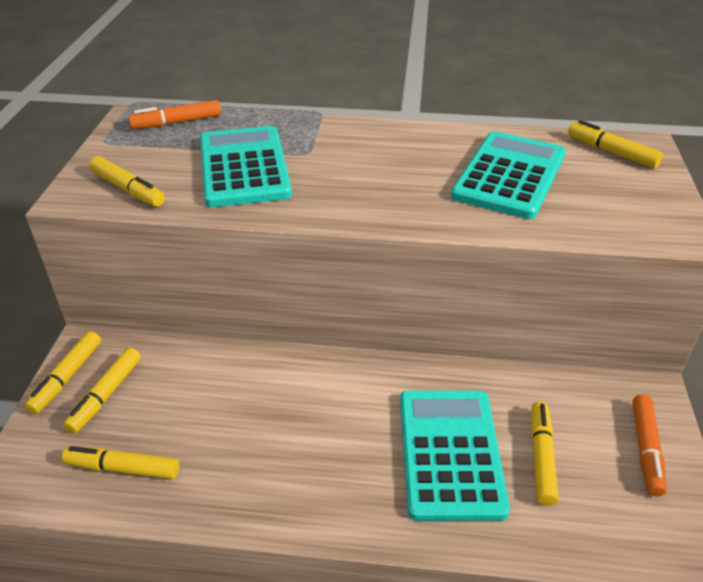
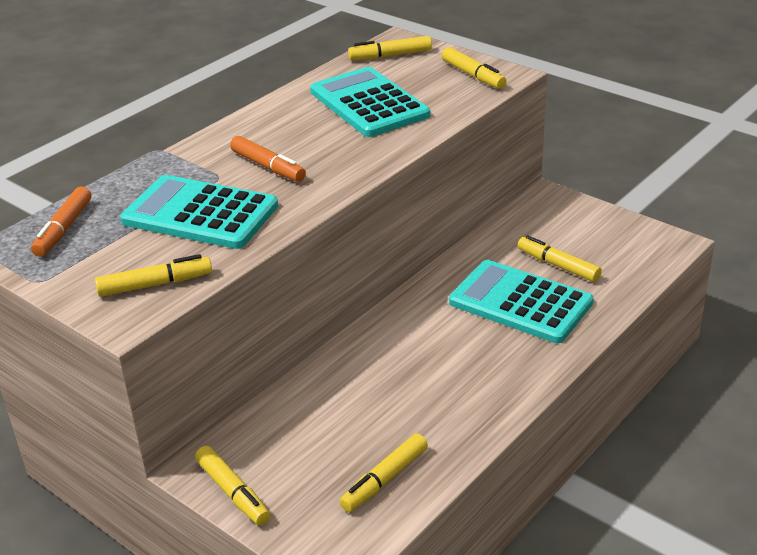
camera: 55 degrees left, 5 degrees down
(106, 395) = (284, 470): yellow marker -> yellow marker (473, 75)
(646, 449) = (587, 222): orange marker -> orange marker (268, 166)

